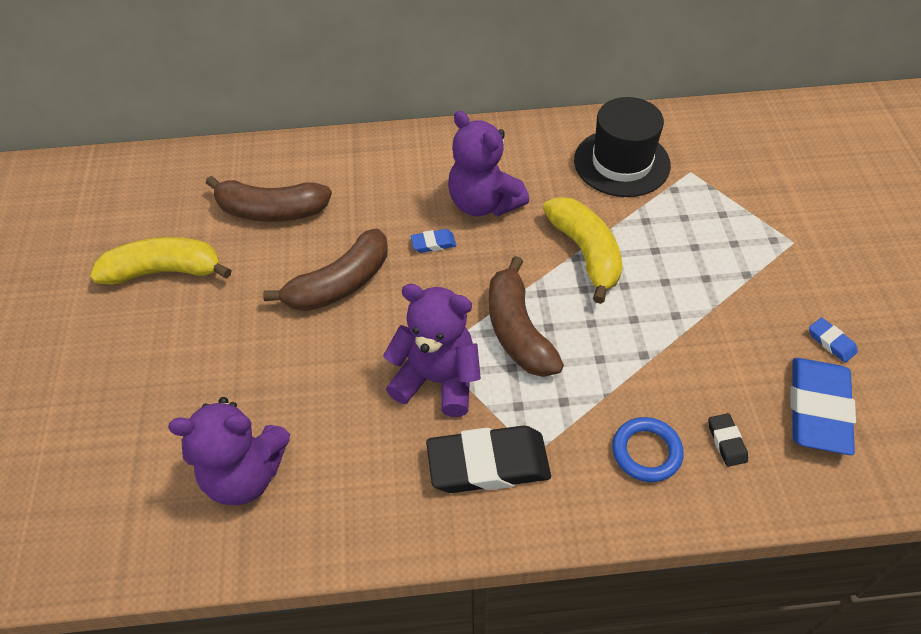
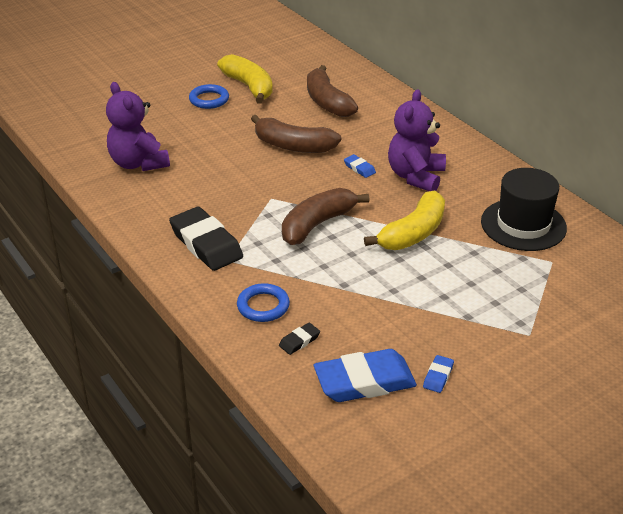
camera: 60 degrees right, 15 degrees down
(156, 327) = (209, 99): none -> blue ring
(437, 380) = (252, 205): purple teddy bear -> none

